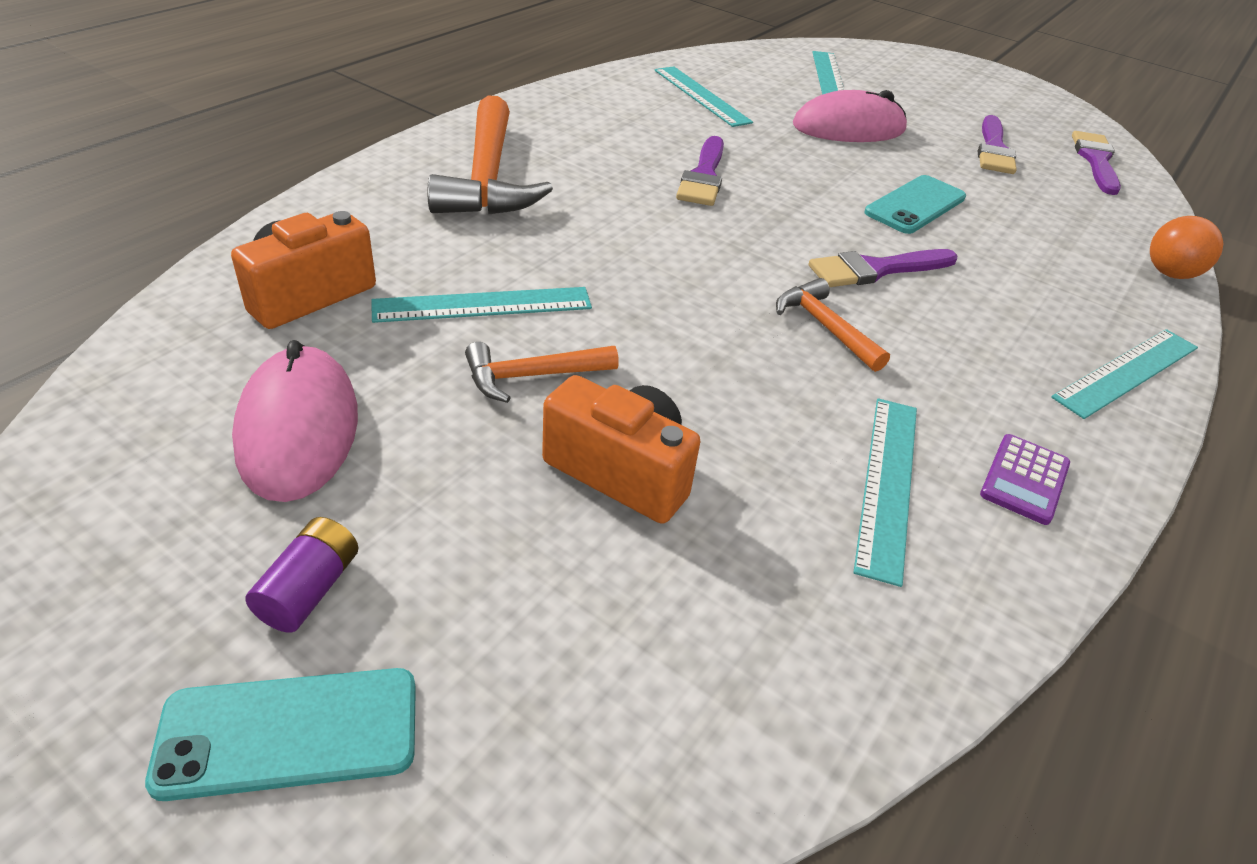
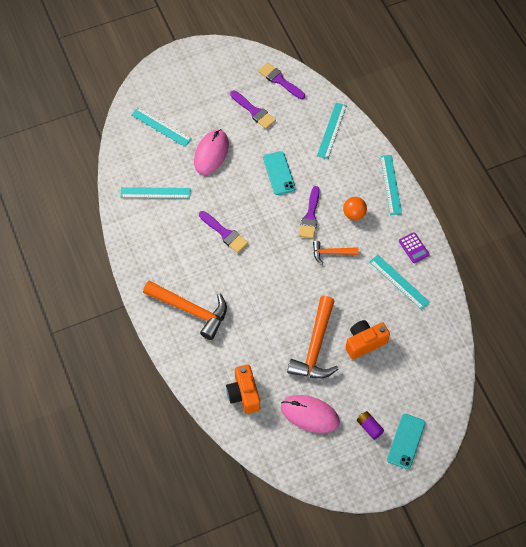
camera: 55 degrees left, 20 degrees up
(483, 305) = (273, 345): turquoise ruler -> turquoise ruler (331, 130)
(532, 376) = (315, 347): orange hammer -> orange hammer, size x1.87
(1169, 274) = (356, 126): orange ball -> orange ball (354, 214)

